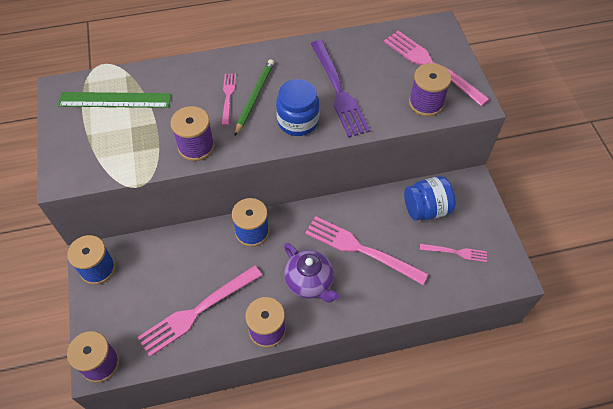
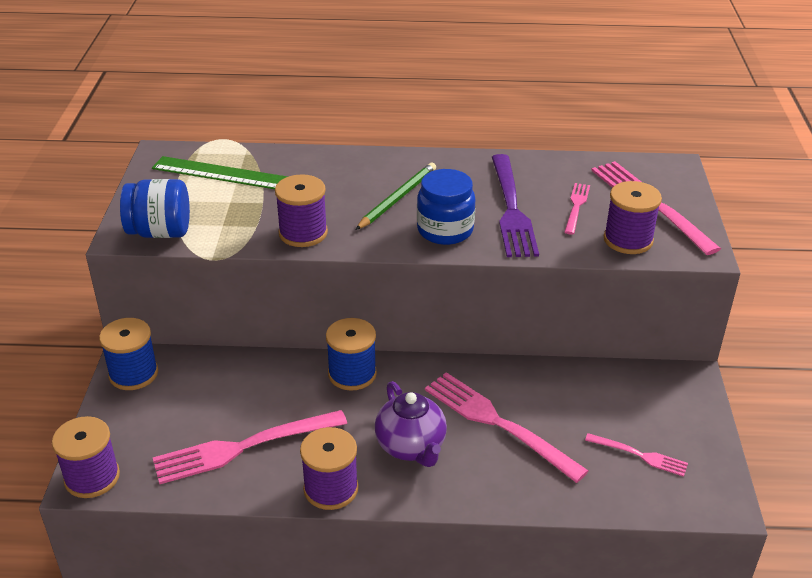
camera: 15 degrees right, 20 degrees down
(228, 96) = (364, 192): pink fork -> pink fork (576, 206)
(426, 209) = (610, 395): blue jar -> blue jar (160, 232)

